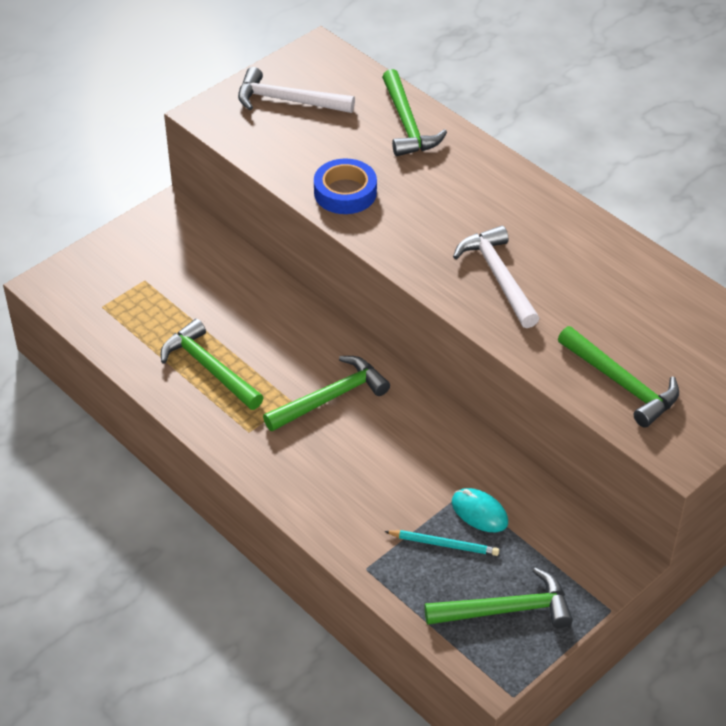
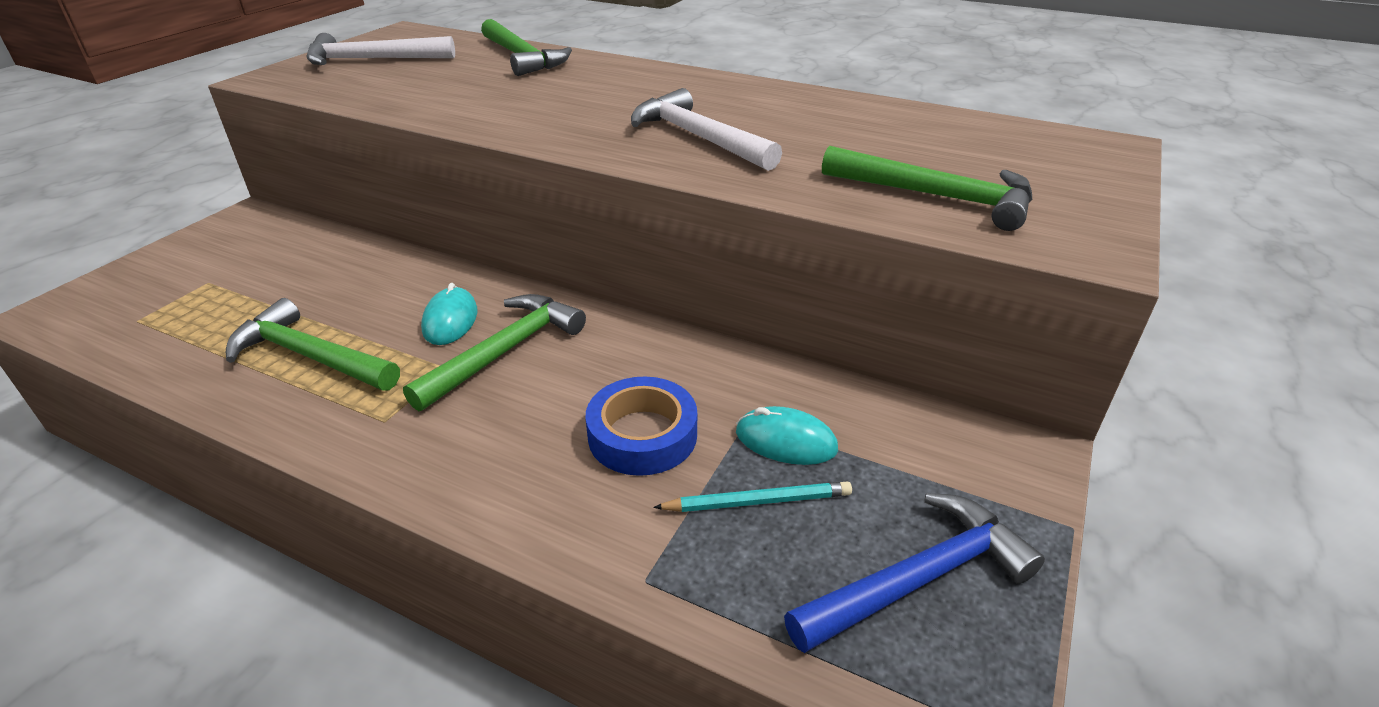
camera: 20 degrees left, 10 degrees down
(301, 360) = (450, 320): none -> turquoise mouse
(345, 192) = (464, 106): blue tape -> blue tape (642, 435)
(506, 610) = (919, 579): green hammer -> blue hammer

